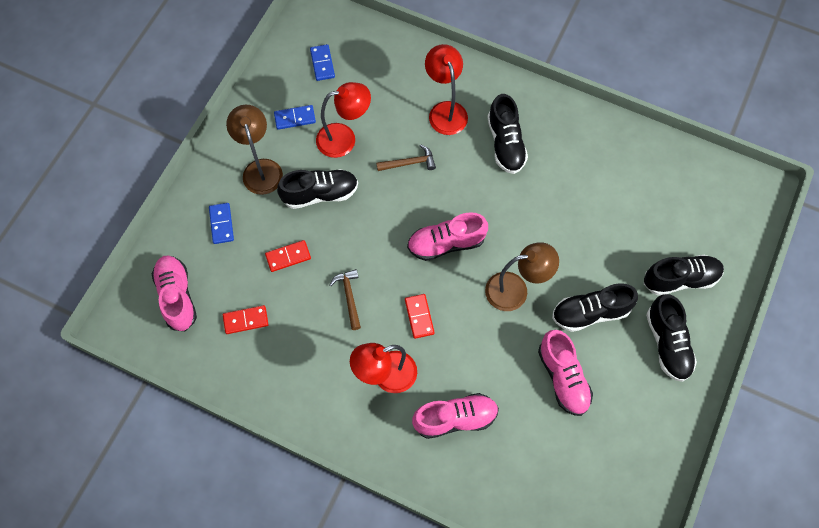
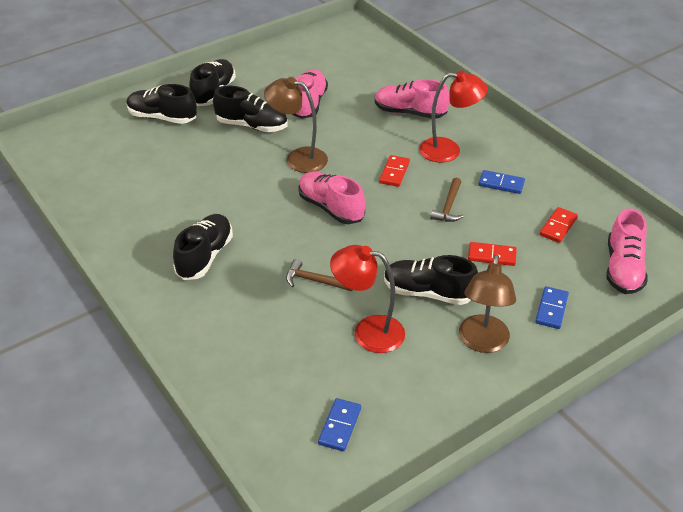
camera: 150 degrees left, 25 degrees down
(246, 320) = (558, 226): red domino -> red domino turned 75 degrees counterclockwise
(295, 118) = (413, 377): blue domino -> blue domino (501, 184)
(445, 110) = (237, 310): red lamp -> none
(446, 243) = (331, 208): pink shoe -> pink shoe turned 150 degrees counterclockwise

